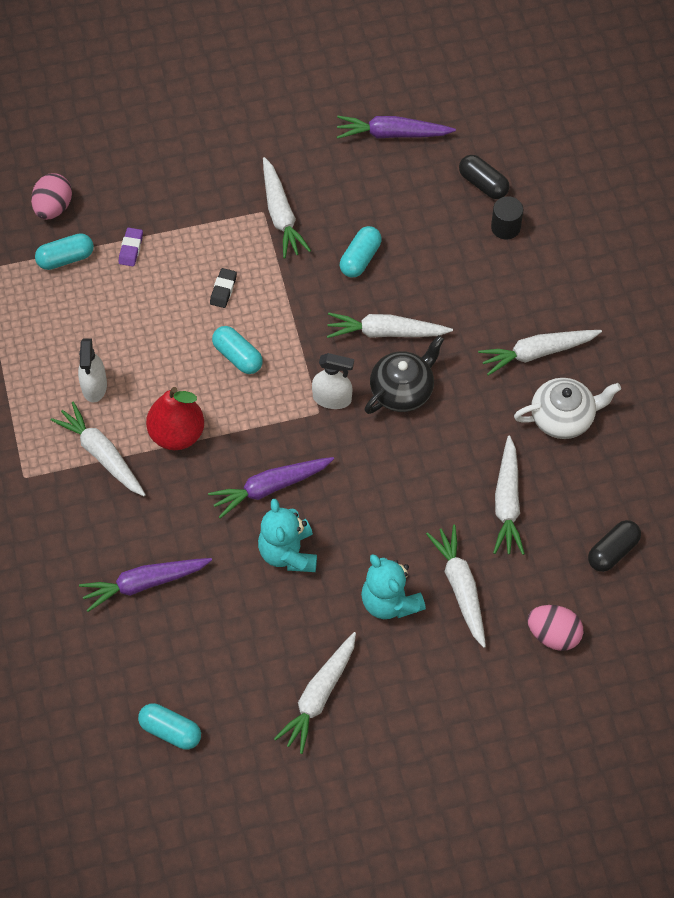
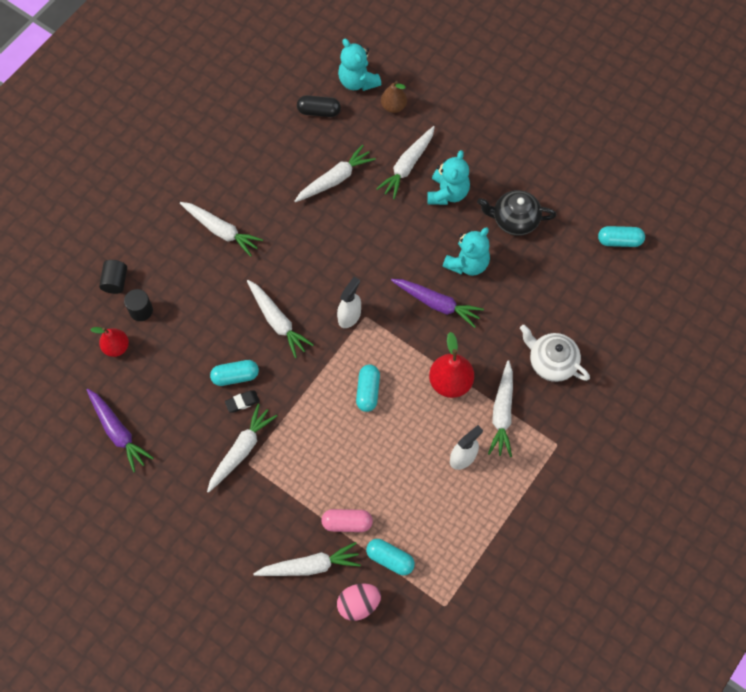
camera: 130 degrees left, 5 degrees up
(131, 249) = (347, 523): purple eraser -> pink capsule
(144, 584) = (555, 321): purple carrot -> none
(170, 731) = (619, 241): turquoise capsule -> turquoise capsule turned 75 degrees counterclockwise
(223, 290) = (328, 439): black eraser -> black eraser (242, 402)
(319, 696) = (531, 187): white carrot -> white carrot (310, 566)
(332, 398) = (349, 316): white spray bottle -> white spray bottle turned 60 degrees clockwise
(402, 390) = (310, 283): black teapot -> black teapot (514, 220)
(483, 184) = (116, 347): black capsule -> red pear
(553, 635) = (393, 106): pink egg -> brown pear
(558, 226) = (115, 281): none -> black cylinder
(563, 417) = (254, 189): white teapot -> white teapot (551, 362)
(621, 623) = (358, 81): none -> turquoise teddy bear

